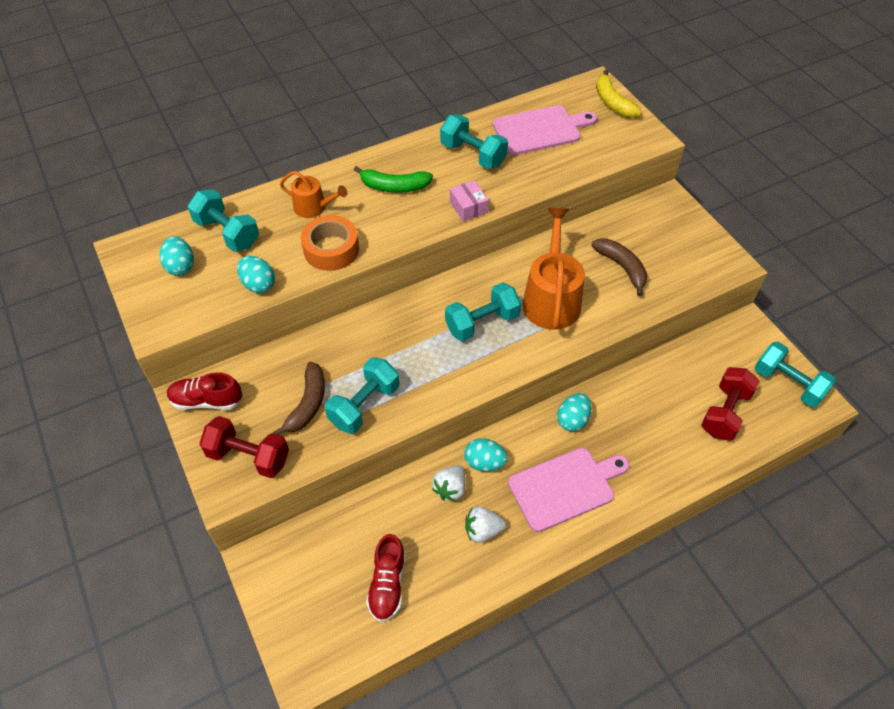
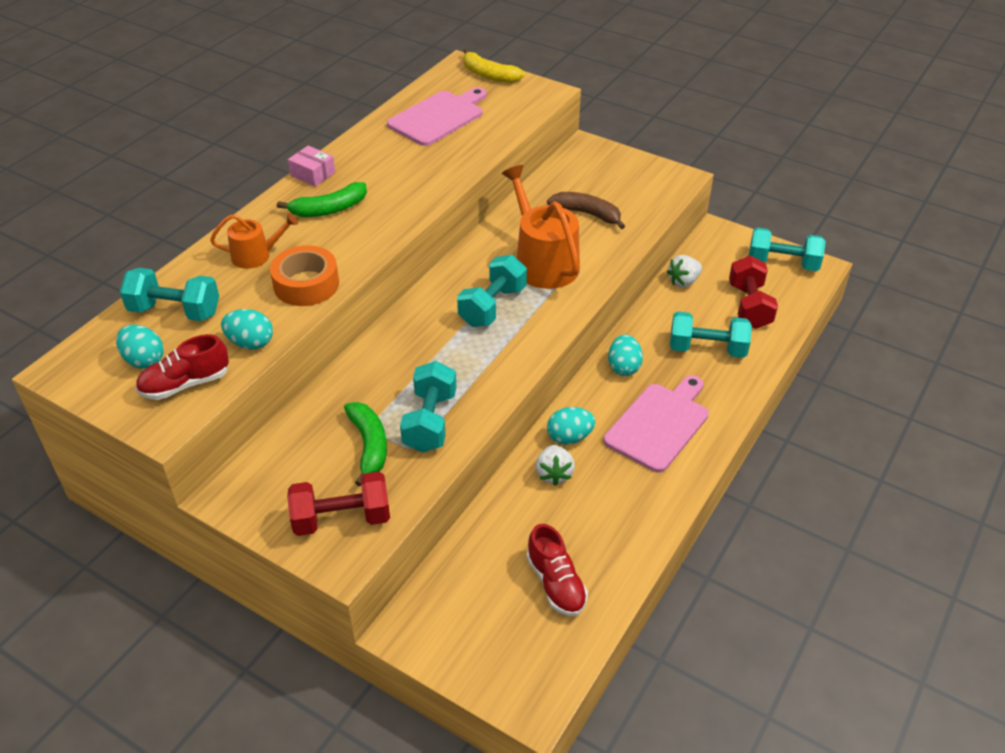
camera: 30 degrees left, 10 degrees down
(206, 401) = (252, 490): red shoe -> red shoe (185, 384)
(308, 404) = (369, 445): brown banana -> green banana
(468, 207) = (420, 201): pink box -> pink box (313, 174)
(473, 155) = (389, 157): turquoise dumbbell -> turquoise dumbbell (707, 349)
(482, 530) = (611, 494): white strawberry -> white strawberry (683, 281)

